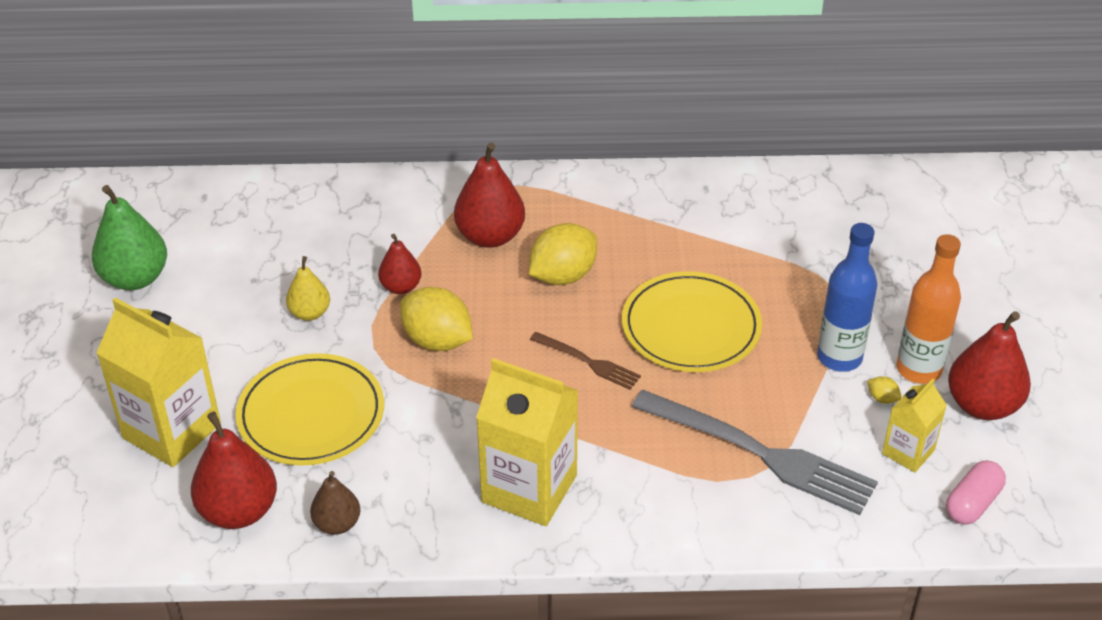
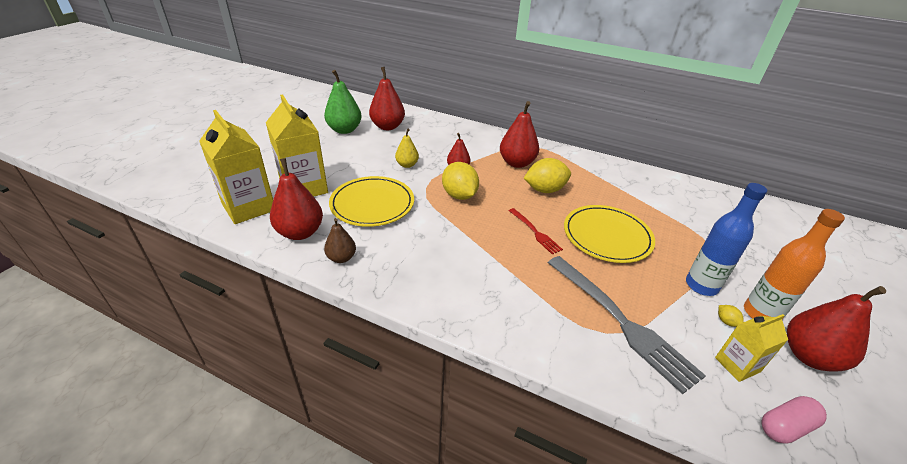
camera: 25 degrees right, 5 degrees down
(210, 239) = (387, 126): none -> red pear
(529, 489) = (459, 282): yellow carton -> yellow carton (248, 207)
(589, 362) = (535, 232): brown fork -> red fork

